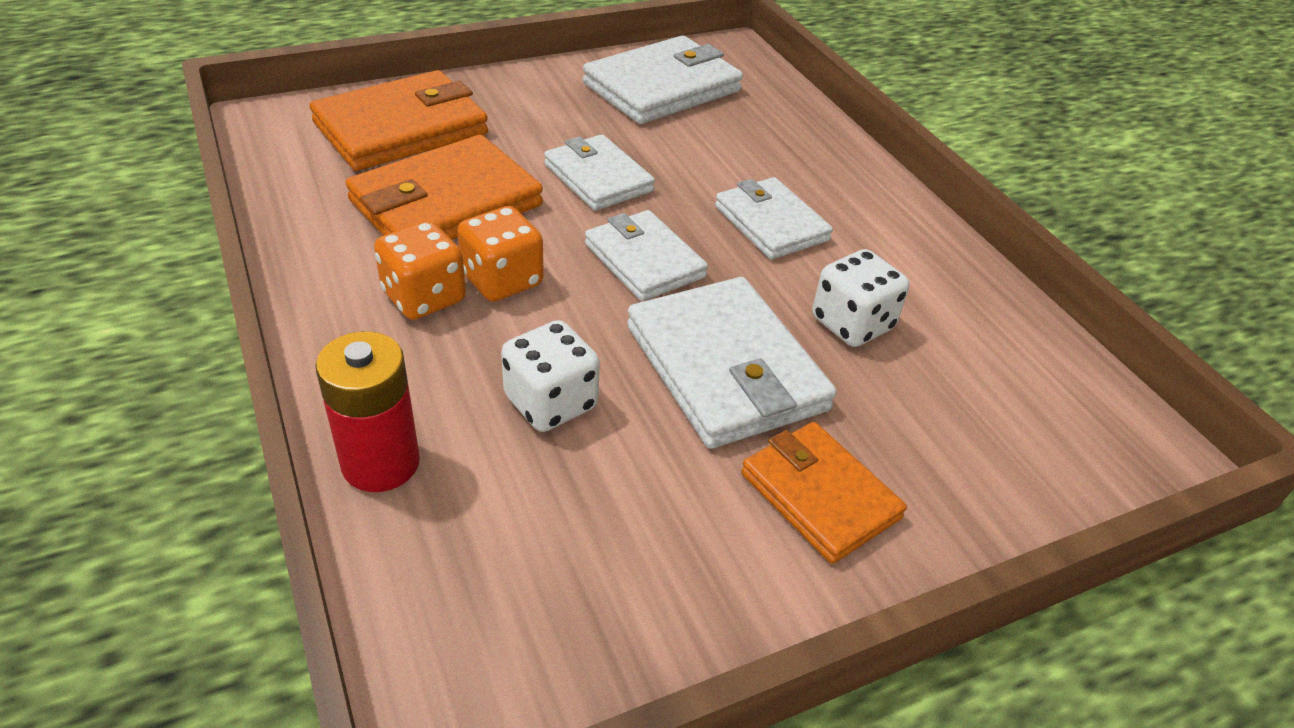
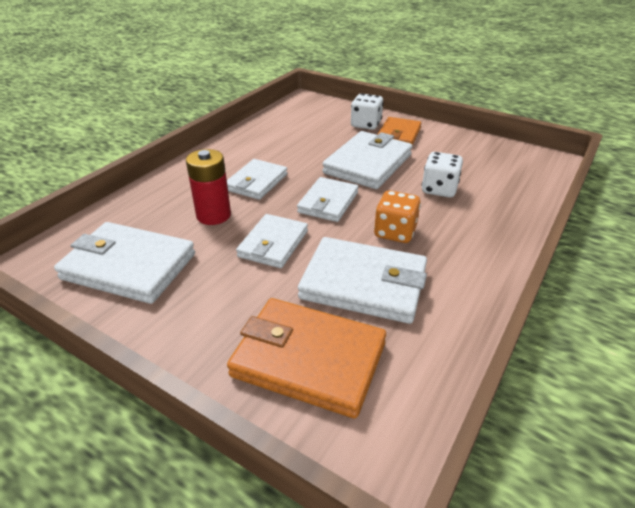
camera: 120 degrees left, 5 degrees down
(380, 463) = (520, 209): red battery -> red battery (213, 215)
(424, 297) = (437, 247): orange dice -> none
(446, 203) = (363, 284): orange wallet -> white wallet
(852, 324) = (307, 149): white dice -> white dice (366, 124)

